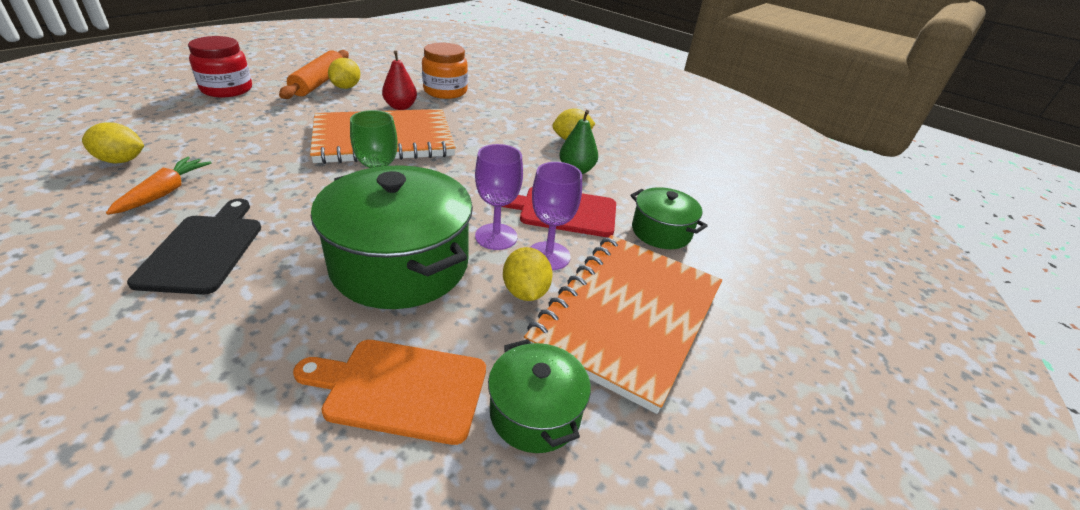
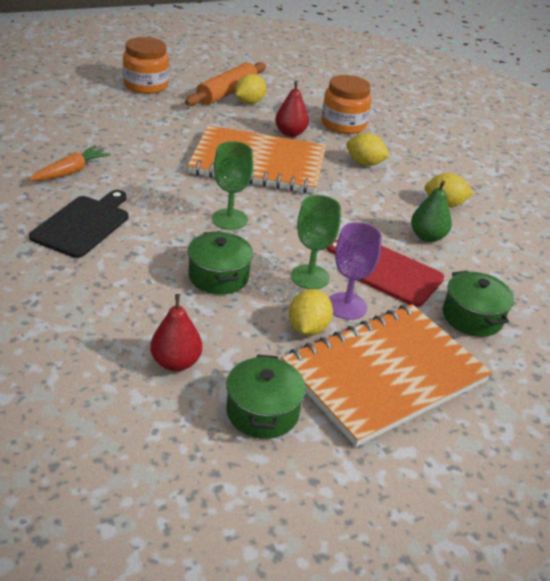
camera: 25 degrees right, 0 degrees up
(121, 161) = (49, 137): yellow lemon -> yellow lemon (364, 163)
(227, 89) = (146, 85): red jar -> orange jar
(400, 264) = (218, 276): green pot -> green pot, size x0.52
(400, 388) = (176, 362): orange cutting board -> red pear
(496, 236) = (310, 277): purple goblet -> green goblet

